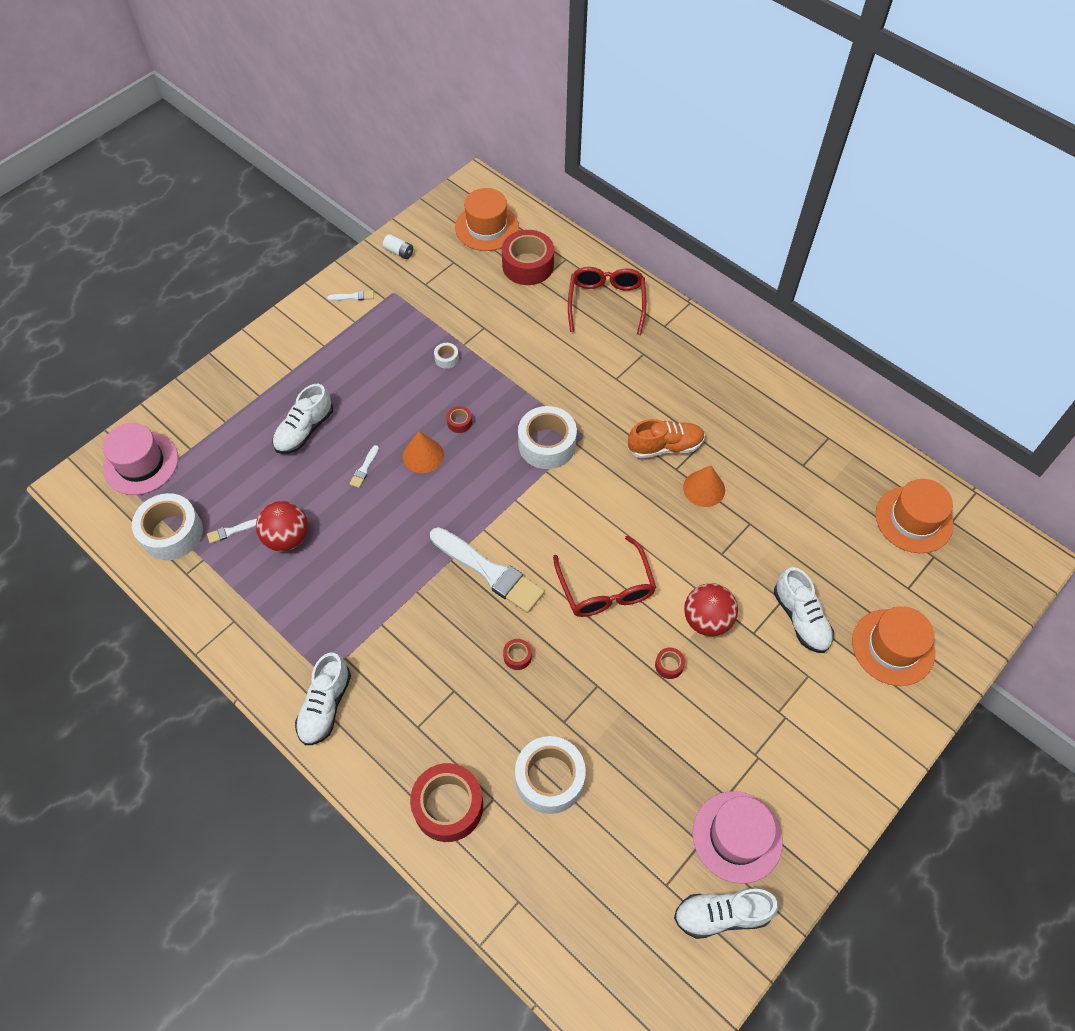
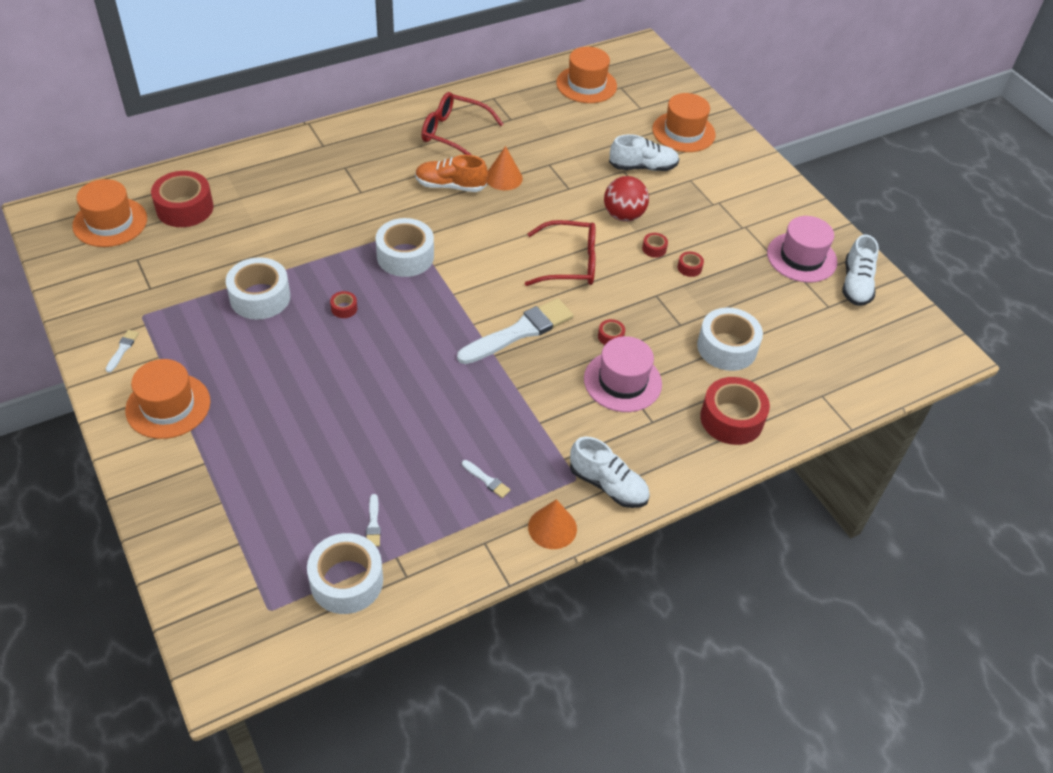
camera: 75 degrees left, 10 degrees down
(141, 463) = (231, 597): pink hat -> pink hat (622, 381)
(287, 538) = (407, 476): red ball -> none
(304, 430) = (278, 432): white shoe -> none
(307, 349) = (168, 406): none -> orange hat
(364, 468) = (356, 393): white brush -> white brush (487, 480)
(399, 252) = (88, 297): white battery -> none
(423, 455) = (367, 345): orange cone -> orange cone (552, 527)
(446, 358) = (260, 297): white tape -> white tape, size x2.29
(606, 303) = (271, 171): red glasses -> red glasses (454, 133)
(656, 710) = (689, 268): none -> red tape
(665, 446) = (450, 186): orange shoe -> orange shoe turned 90 degrees counterclockwise

